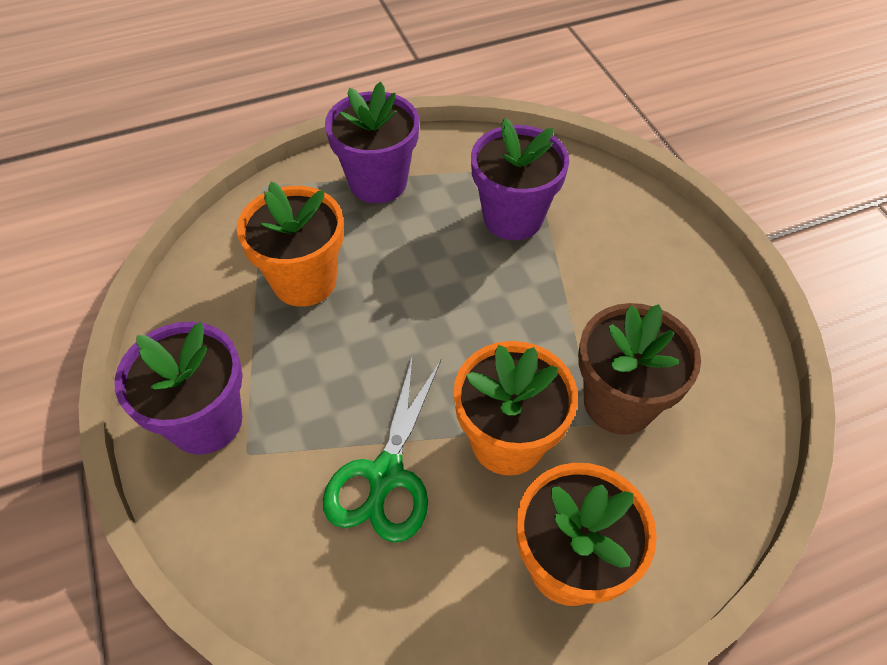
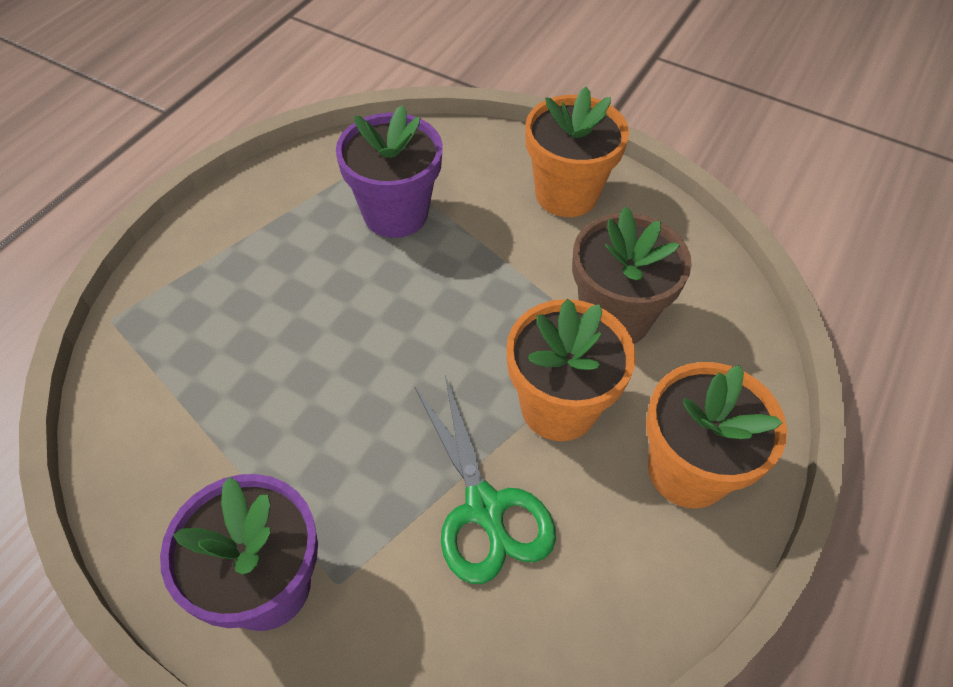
camera: 40 degrees left, 0 degrees up
(304, 281) = (245, 386): orange flower pot -> orange flower pot (566, 194)
(378, 182) = (236, 249): purple flower pot -> none

